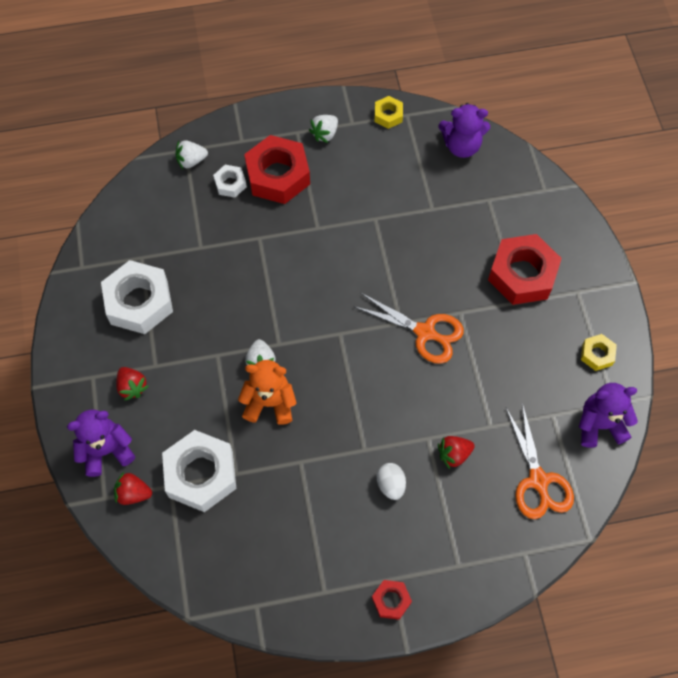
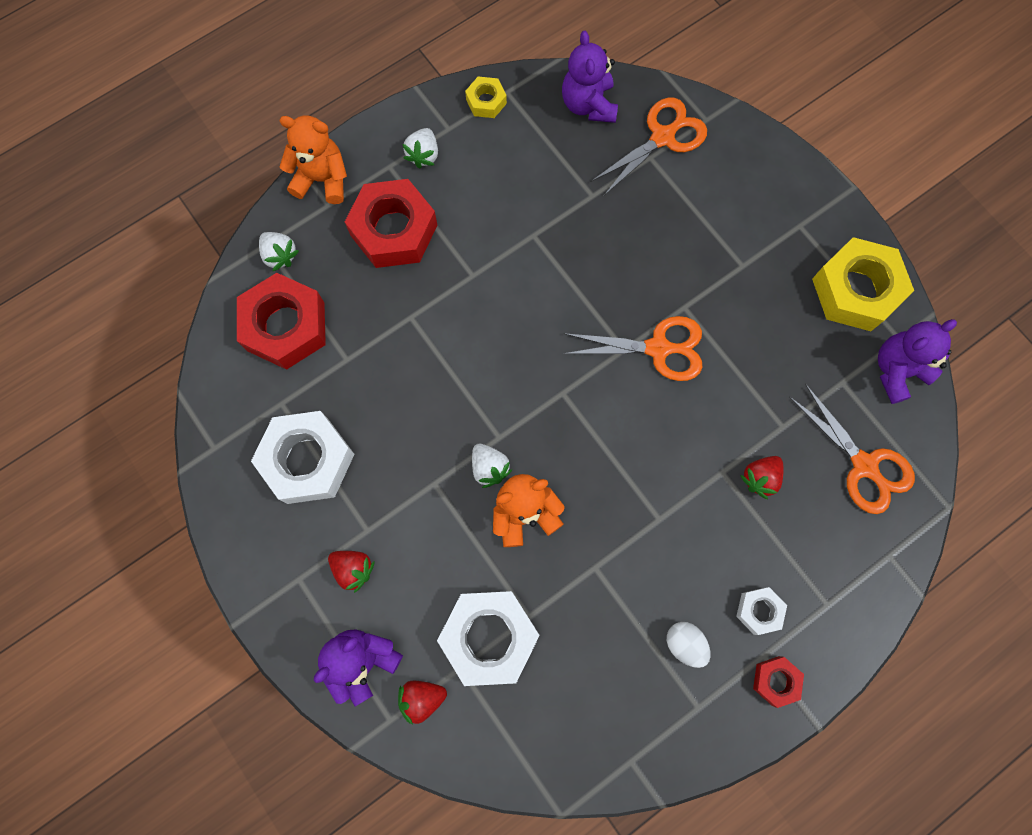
camera: 25 degrees left, 10 degrees up
(191, 161) = (280, 255): white strawberry -> white strawberry turned 90 degrees counterclockwise
(230, 184) = (342, 264): white nut -> white nut (759, 611)
(246, 122) = (322, 179): none -> orange teddy bear
(390, 485) = (709, 546): white egg -> white egg (684, 644)
(461, 146) = (588, 105): purple teddy bear -> purple teddy bear turned 105 degrees clockwise
(505, 189) = (663, 137): none -> orange scissors
(522, 275) = (731, 232): red nut -> red nut (286, 326)
(597, 354) = (855, 290): yellow nut -> yellow nut, size x2.05

